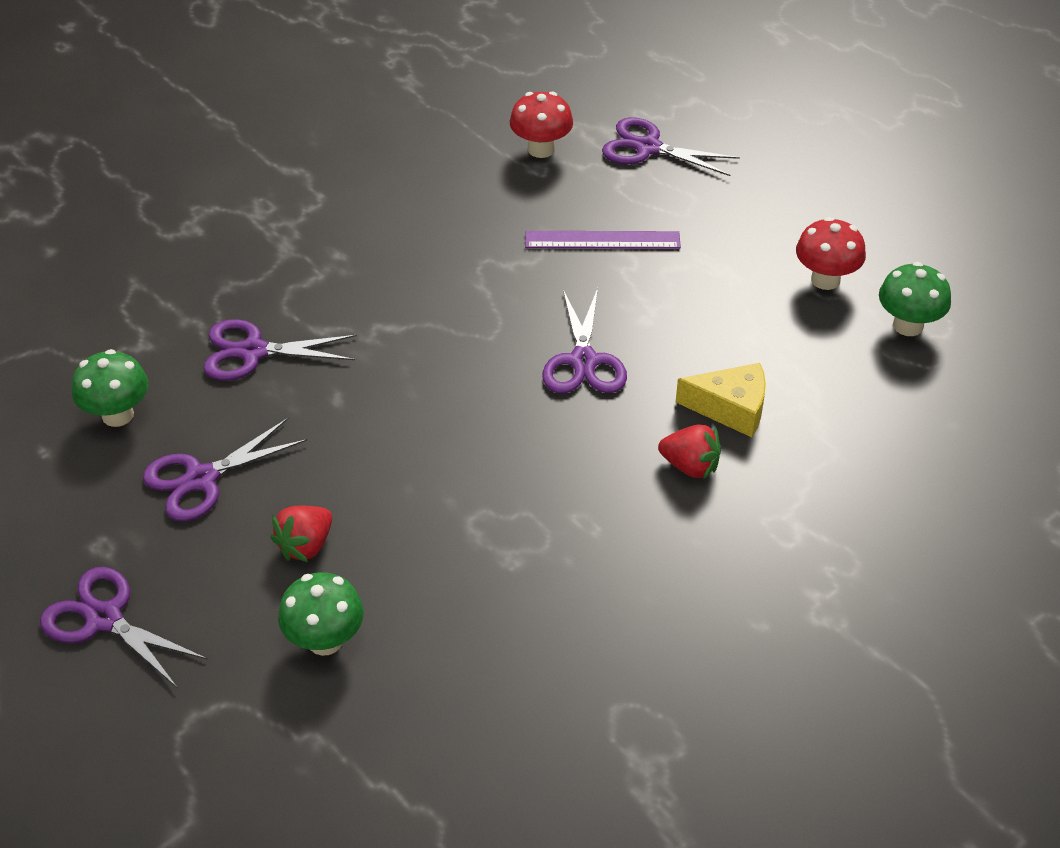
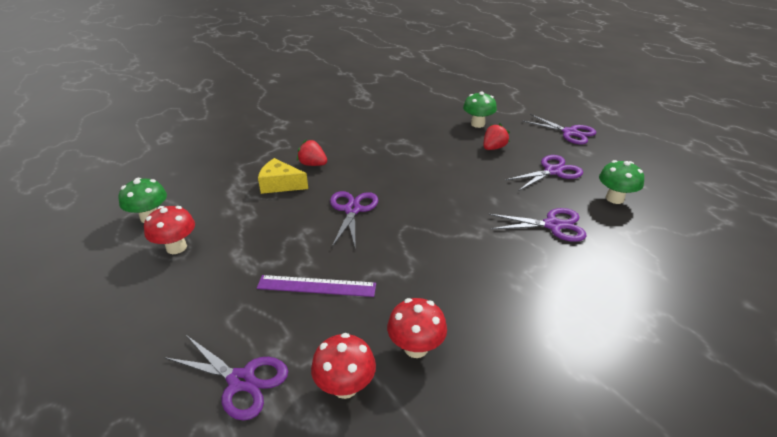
camera: 175 degrees left, 10 degrees down
(470, 184) = (416, 347): none -> red mushroom

